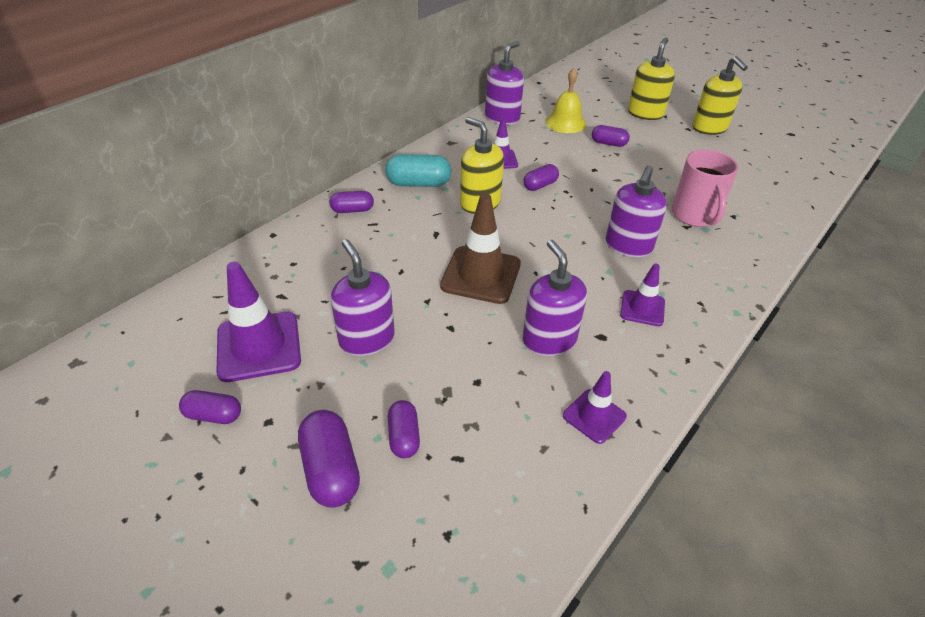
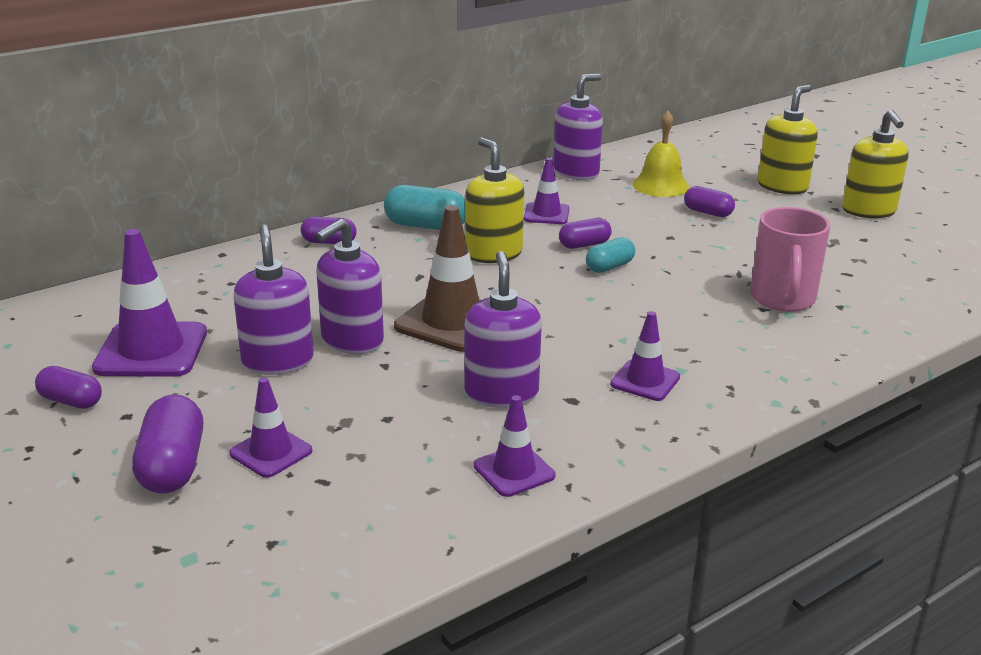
camera: 15 degrees right, 15 degrees down
(404, 437) = (271, 452): purple capsule -> purple traffic cone
(567, 204) = (609, 267): none -> turquoise capsule
(628, 246) = (666, 318): purple soap dispenser -> purple soap dispenser (352, 340)

